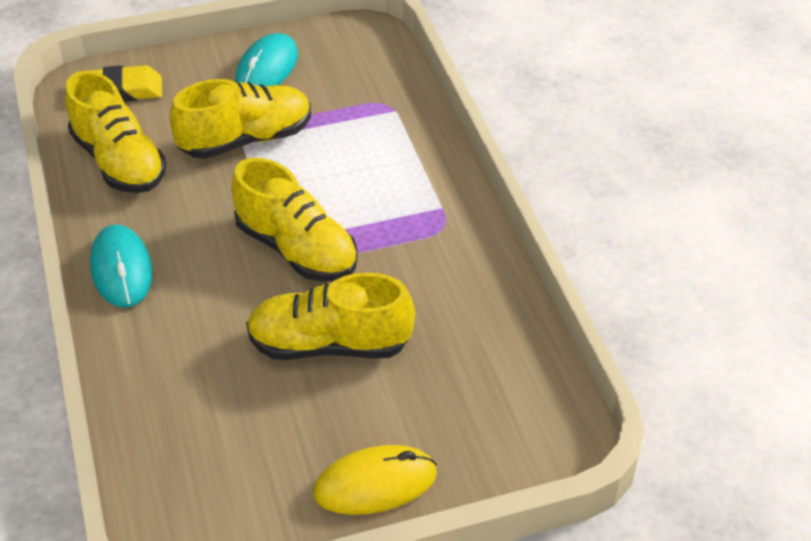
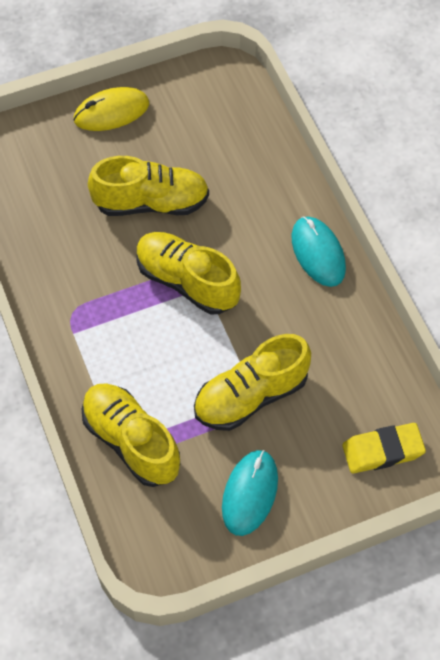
camera: 175 degrees right, 15 degrees up
(119, 162) = (355, 361): yellow shoe -> yellow shoe (131, 441)

